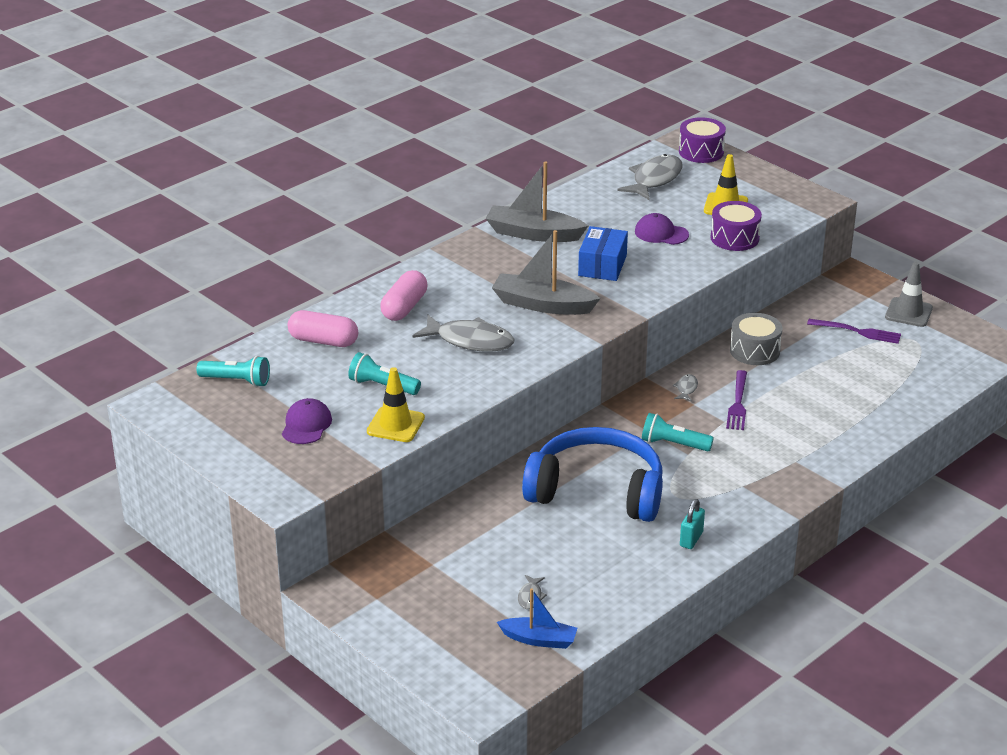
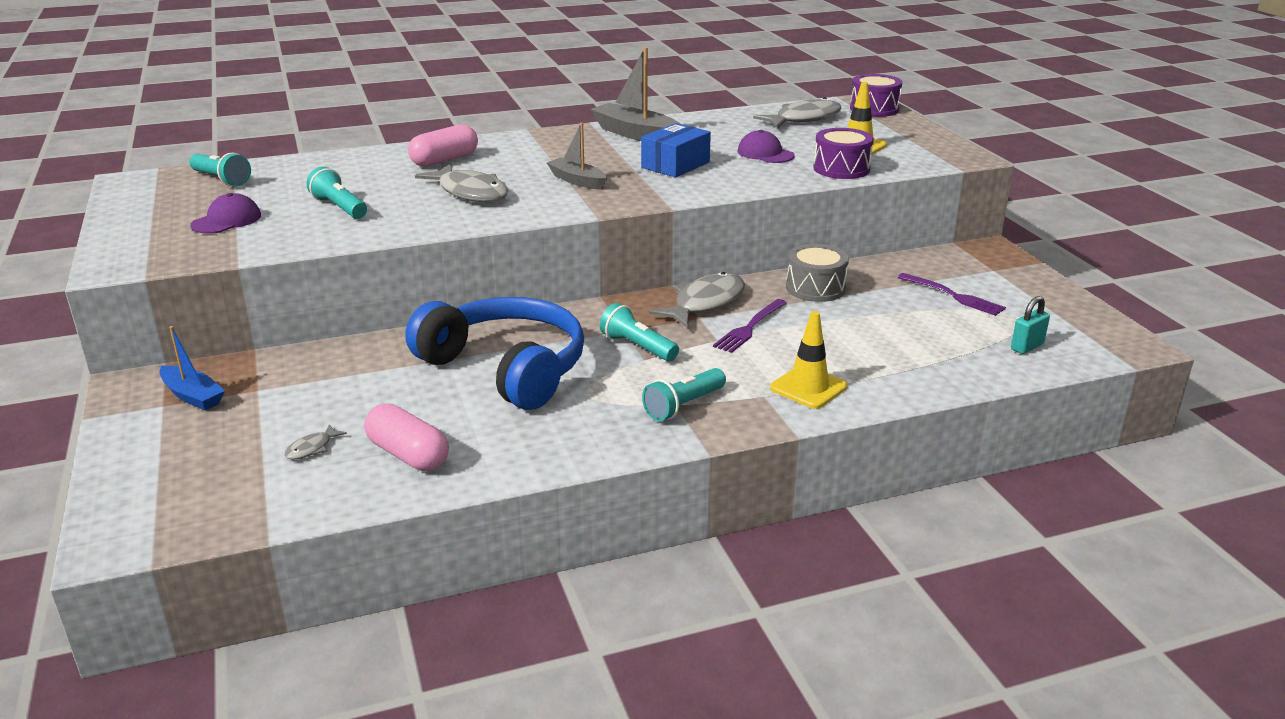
camera: 25 degrees right, 5 degrees down
(323, 341) = (338, 168): pink capsule -> pink capsule (408, 455)
(395, 425) = (305, 237): yellow traffic cone -> yellow traffic cone (808, 387)
(539, 639) = (264, 495): blue boat -> blue boat (193, 396)
(542, 305) = (577, 181): grey boat -> grey boat, size x0.63
(686, 389) = (705, 303): grey fish -> grey fish, size x2.23
(691, 539) = (556, 441): turquoise padlock -> turquoise padlock (1027, 347)
(749, 485) = (684, 406): none -> turquoise flashlight
(908, 312) = (1032, 292): grey traffic cone -> none

